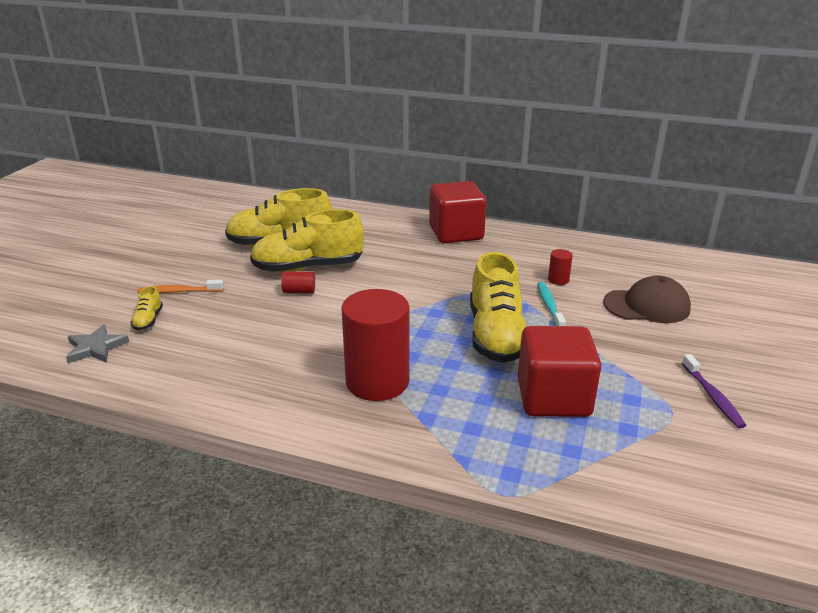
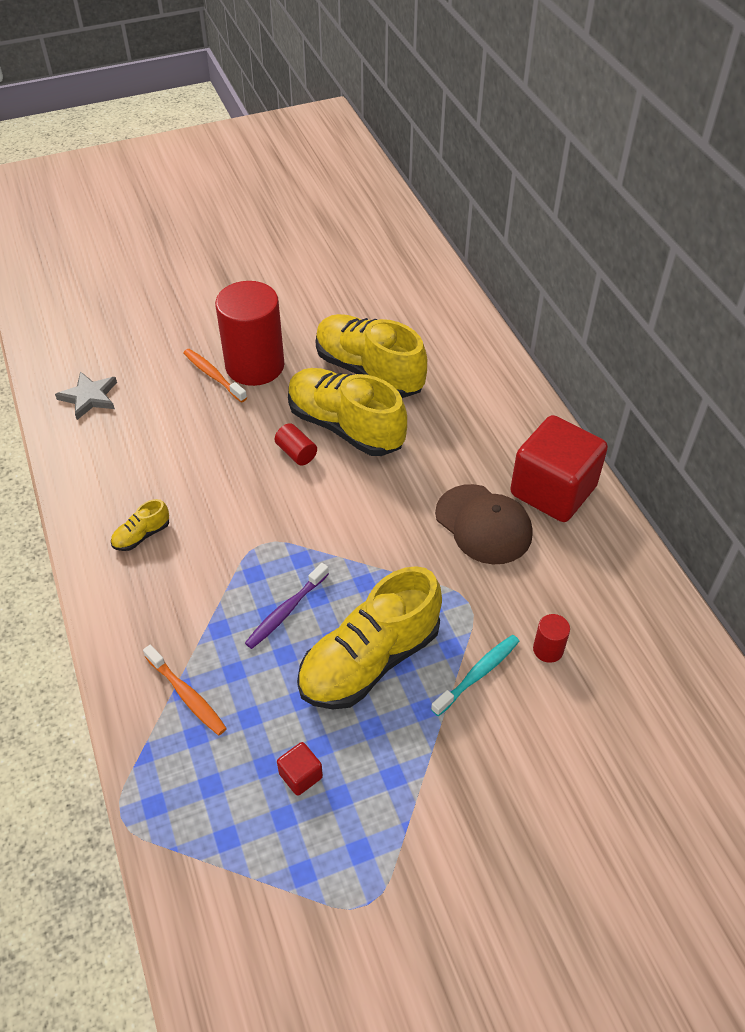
camera: 50 degrees right, 20 degrees up
(148, 320) = (153, 394): yellow shoe -> yellow shoe (141, 535)
(377, 381) = (205, 615): red cylinder -> red cylinder (255, 366)
(434, 418) = (186, 695): none -> orange toothbrush
(553, 398) = (300, 775): red cube -> red cube, size x0.40
(647, 306) = (579, 772): brown cap -> brown cap (483, 524)
(712, 396) = (435, 932): purple toothbrush -> purple toothbrush (286, 611)

